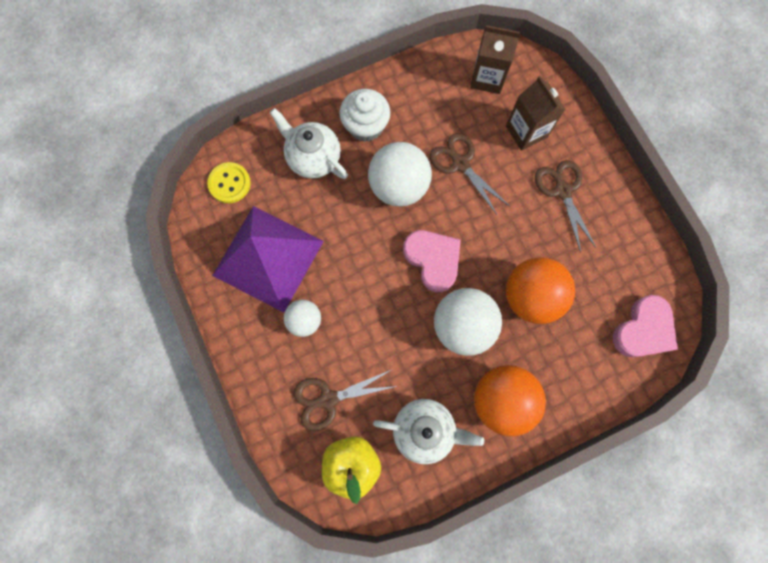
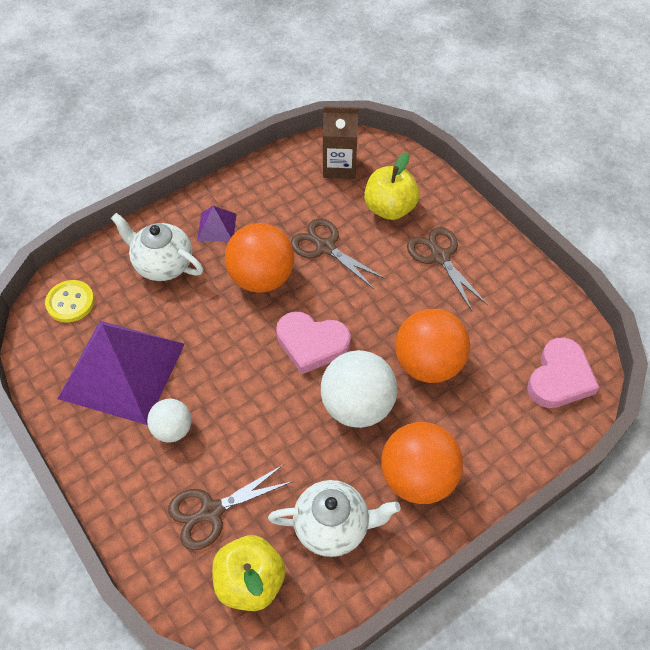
camera: 10 degrees left, 20 degrees down
(365, 126) = (217, 227): white cupcake -> purple pyramid
(399, 186) = (261, 278): white ball -> orange ball
(433, 260) = (311, 344): pink heart -> pink heart turned 150 degrees clockwise
(526, 131) = (389, 208): brown carton -> yellow apple

